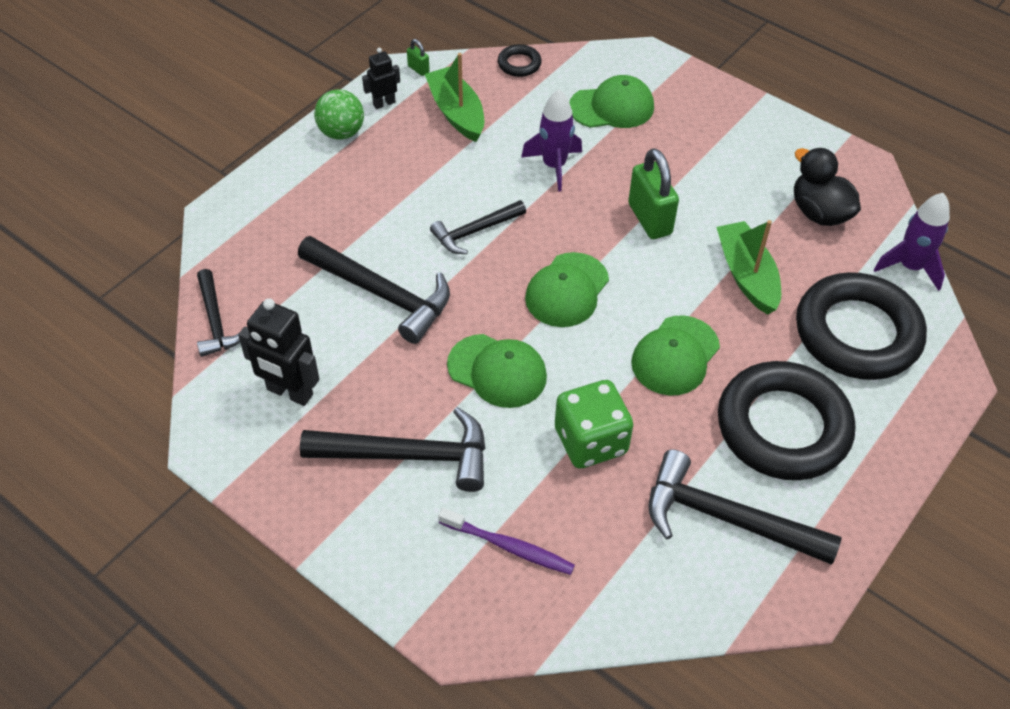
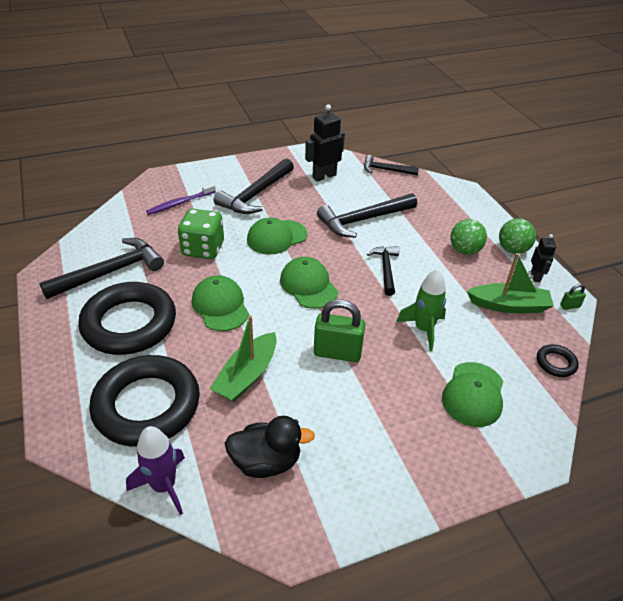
camera: 120 degrees right, 10 degrees down
(377, 173) = (464, 250): none -> green ball
(554, 166) = (423, 329): purple rocket -> green rocket
(746, 275) = (247, 375): green boat -> green boat turned 105 degrees clockwise

